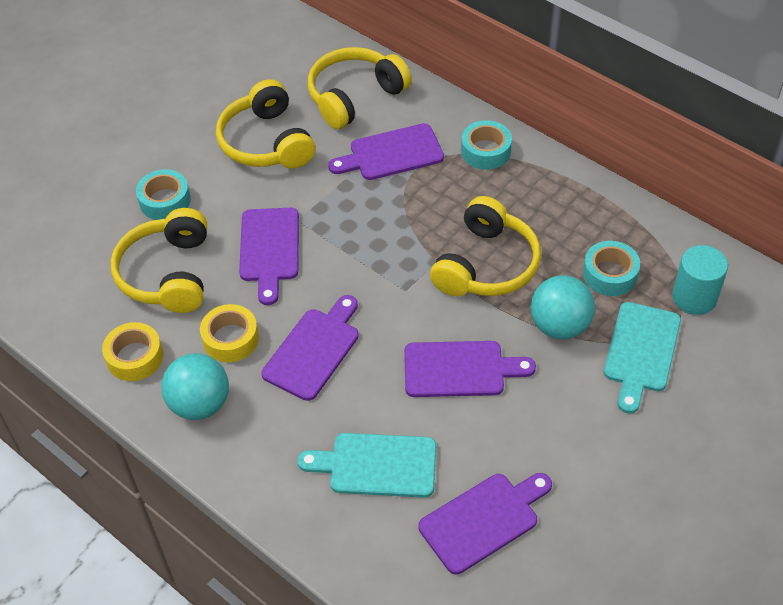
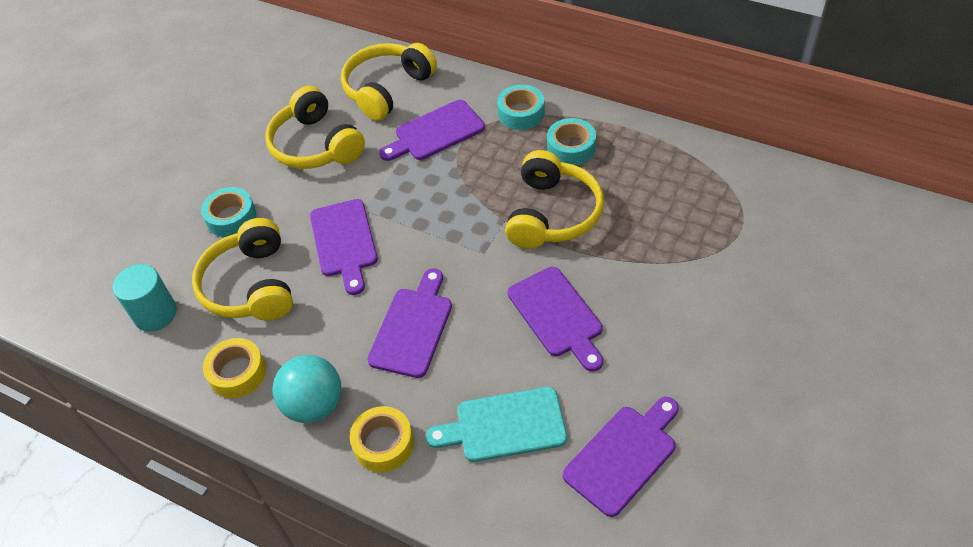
camera: 10 degrees left, 0 degrees up
(230, 339) = (328, 334): yellow tape -> yellow tape (383, 444)
(460, 369) = (557, 315): purple cutting board -> purple cutting board turned 75 degrees clockwise
(559, 326) = (637, 255): turquoise ball -> none
(610, 274) = (667, 199): turquoise tape -> turquoise tape (571, 148)
(640, 351) = (718, 262): turquoise cutting board -> none
(694, 297) = (749, 203): turquoise cylinder -> turquoise cylinder (155, 314)

